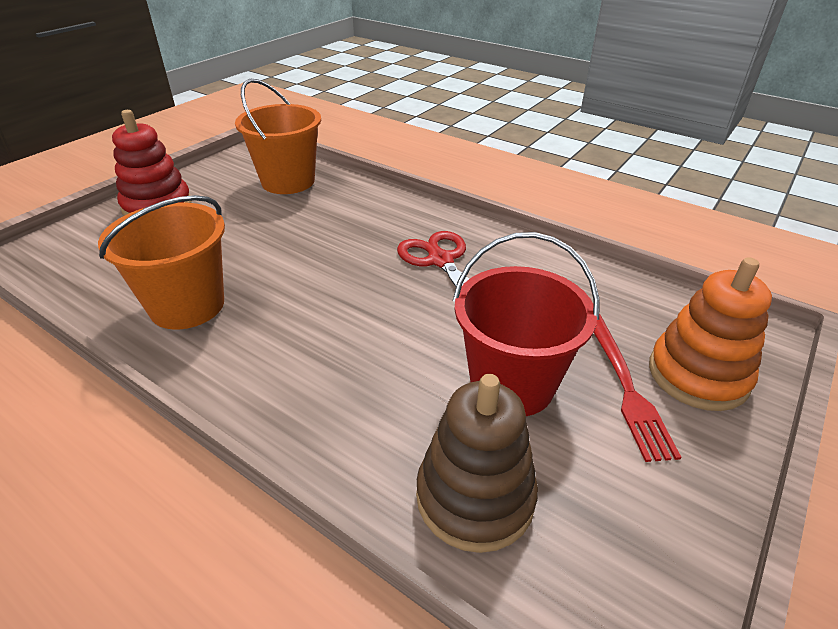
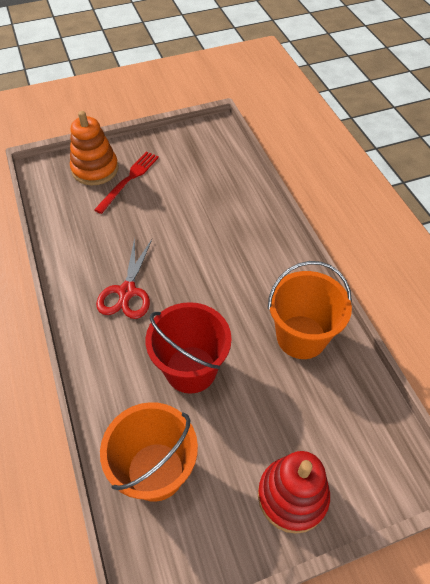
camera: 145 degrees left, 15 degrees up
(475, 497) = (227, 176): brown stacking toy -> none
(512, 384) = (172, 203): red bucket -> red bucket (191, 369)

